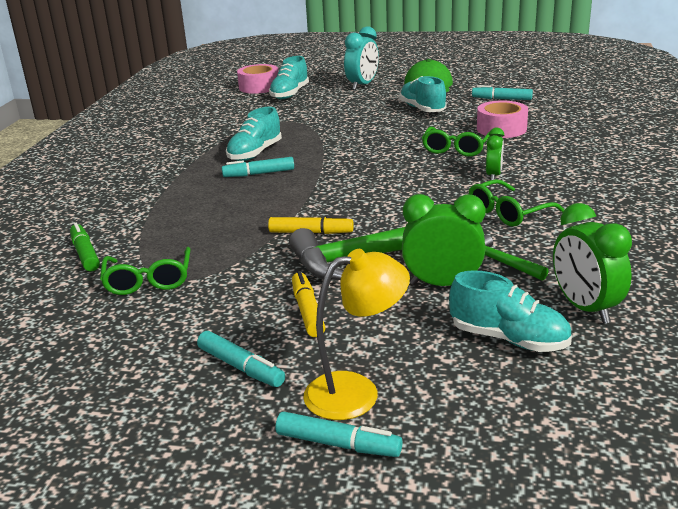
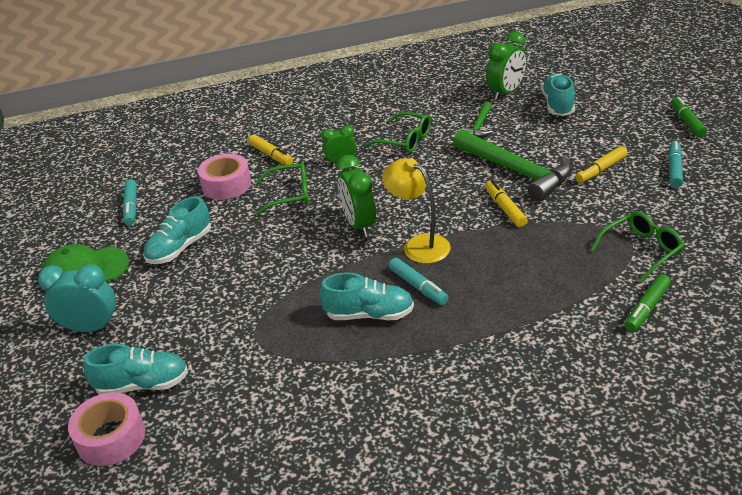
camera: 115 degrees left, 10 degrees up
(338, 444) = (687, 122): turquoise marker -> green marker
(356, 392) = (648, 130): yellow lamp -> yellow lamp (419, 245)
(442, 284) = (523, 137): green clock -> green clock (359, 225)
(539, 149) = (271, 155): none -> yellow marker

